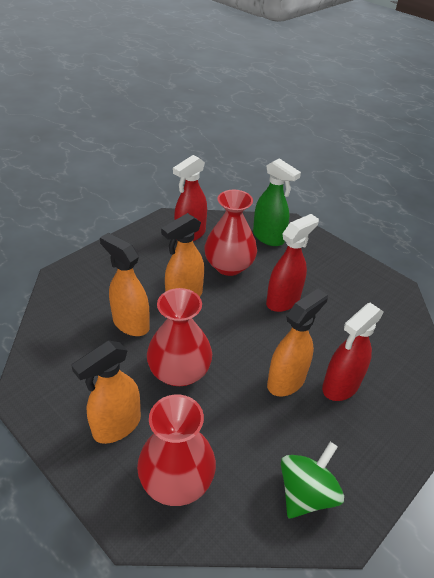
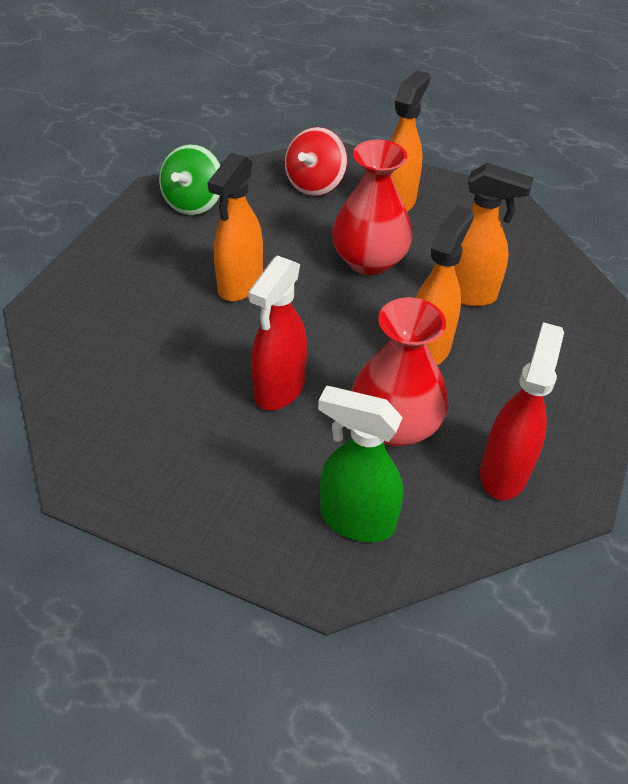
camera: 160 degrees right, 5 degrees up
(176, 480) = (315, 184): red vase -> red spinning top
(340, 386) = (171, 297): red spray bottle -> none

